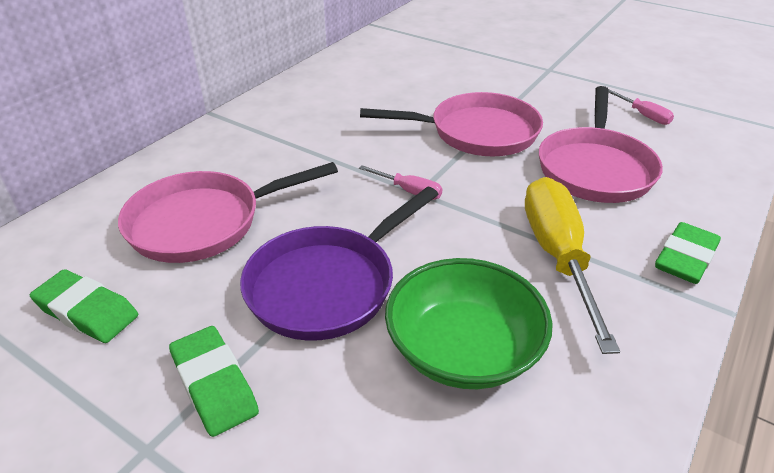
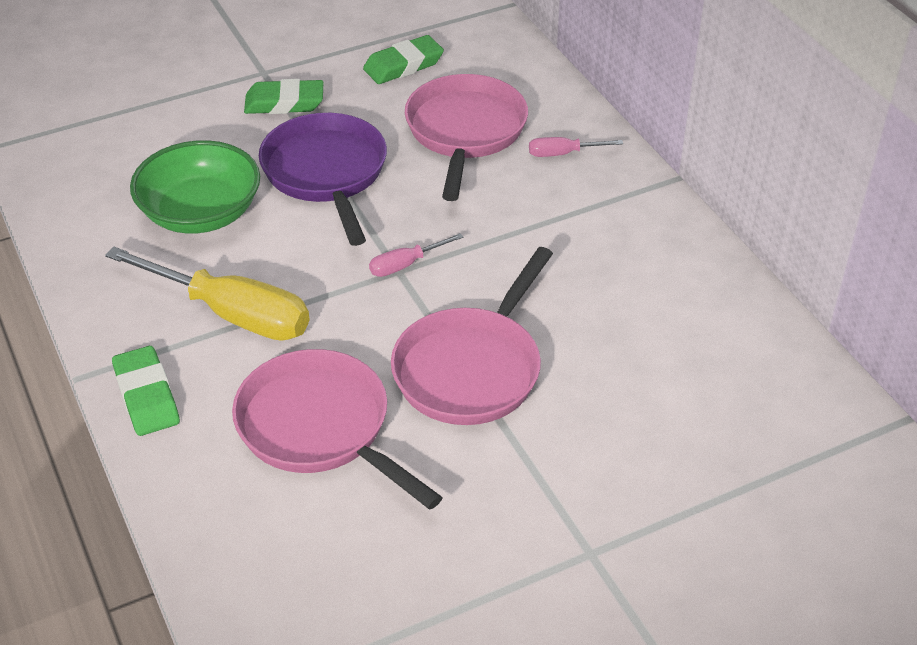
camera: 120 degrees right, 5 degrees up
(643, 115) = (381, 566): pink screwdriver -> pink screwdriver (563, 154)

